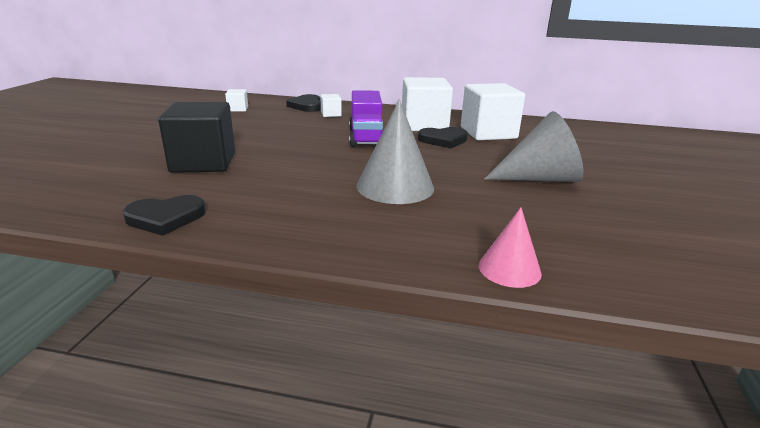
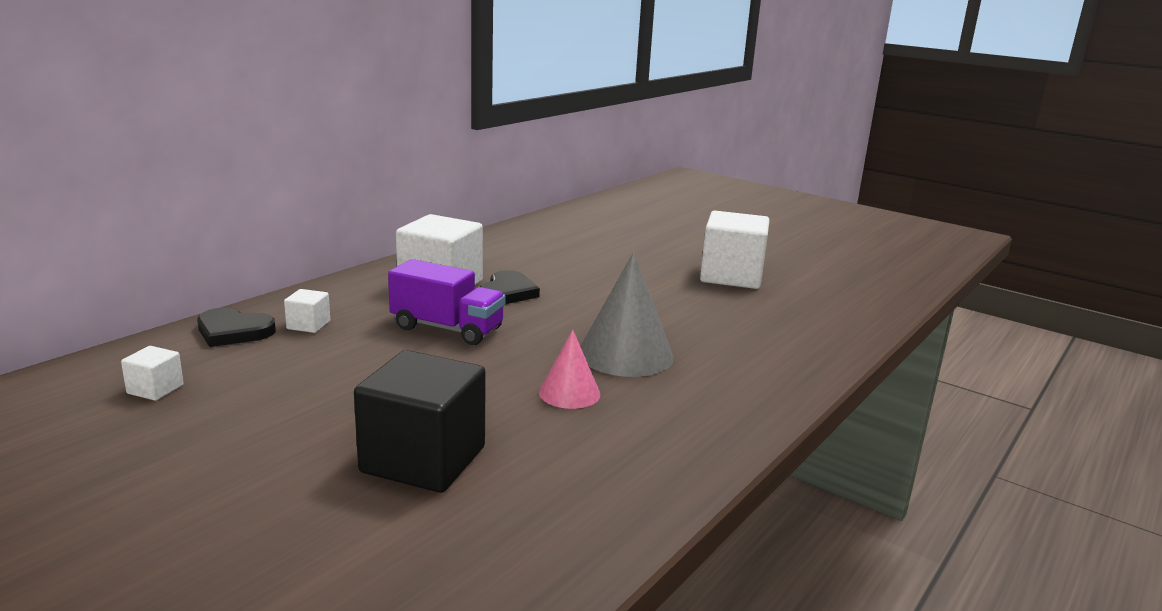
camera: 65 degrees left, 5 degrees down
(165, 218) = (615, 512): black heart -> none
(488, 133) = (510, 265): white cube -> white cube (731, 276)
(509, 269) = (822, 357): pink cone -> pink cone (569, 393)
(540, 178) = (658, 288): grey cone -> none

